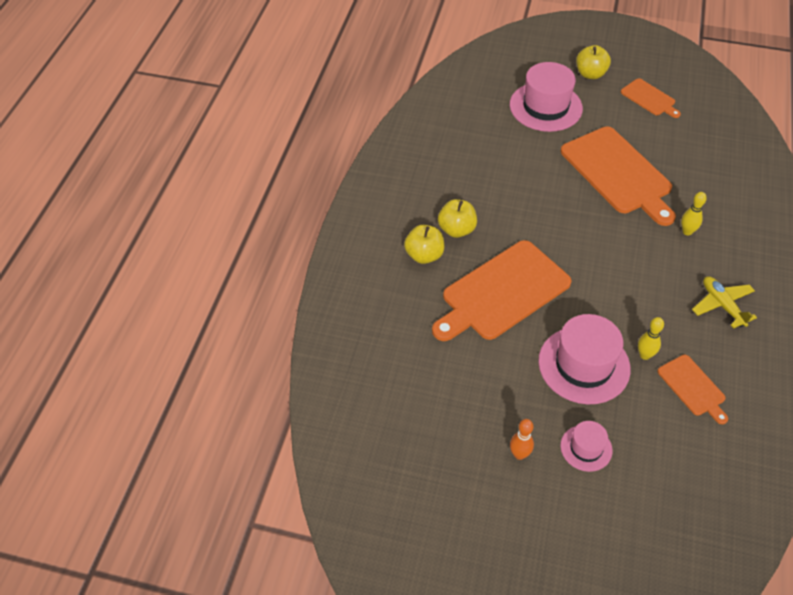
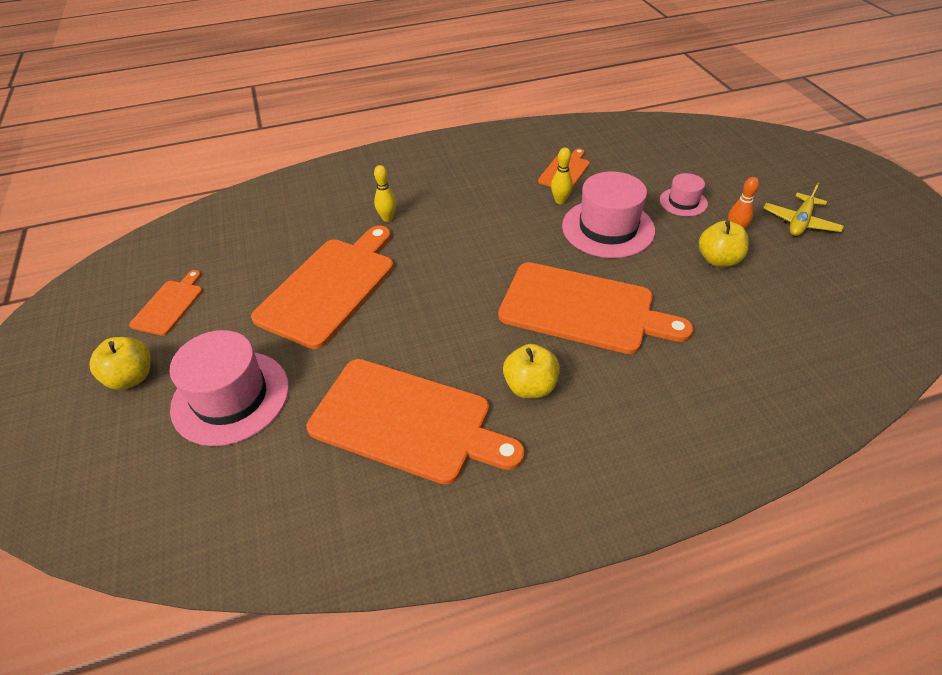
camera: 120 degrees left, 5 degrees down
(424, 255) = (597, 397): yellow apple -> yellow apple (718, 260)
(473, 167) = (407, 421): none -> orange cutting board
(722, 305) = (464, 178): yellow plane -> yellow plane (800, 222)

